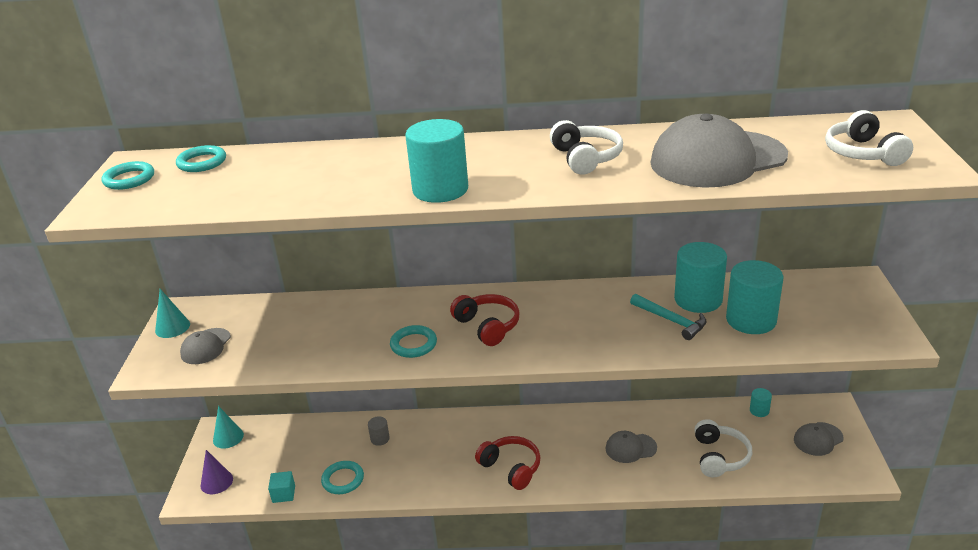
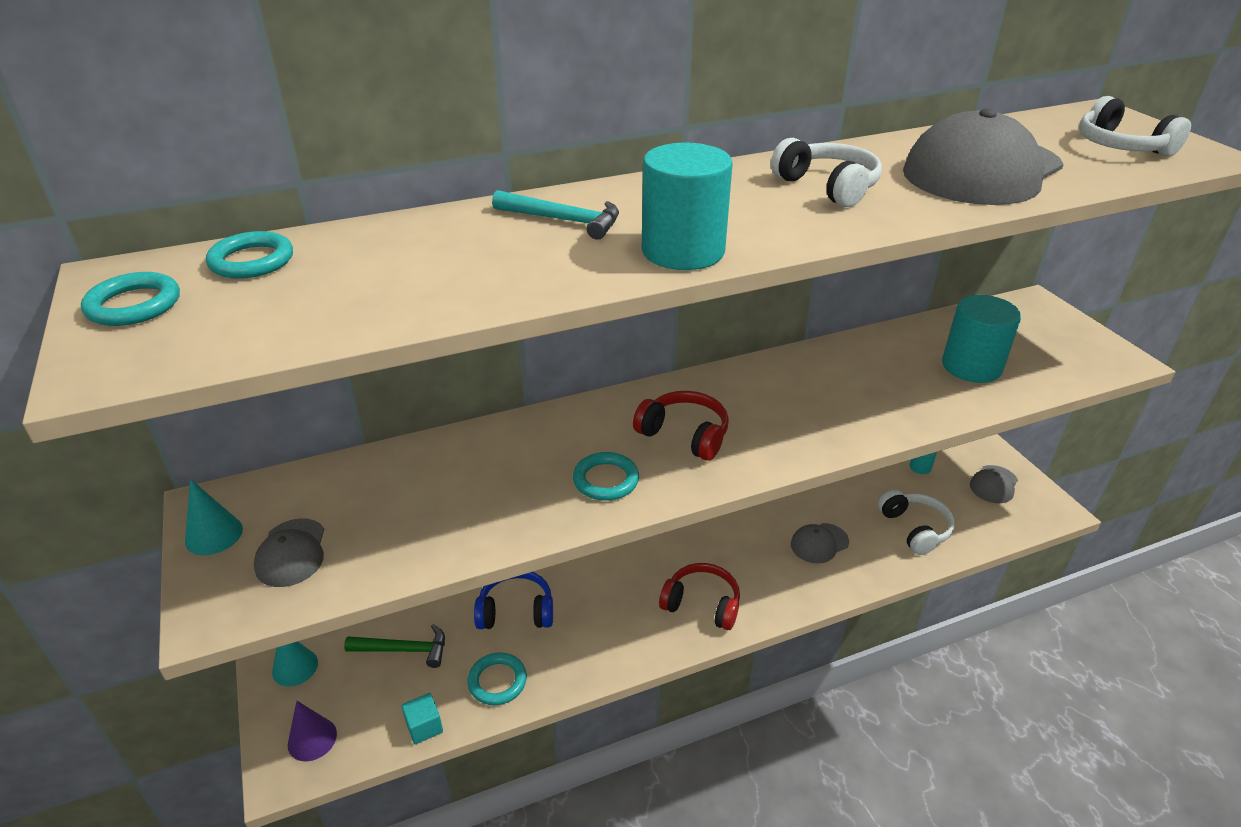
camera: 25 degrees left, 5 degrees up
(296, 444) = (404, 649): none -> green hammer
(380, 439) = (516, 611): grey cylinder -> blue headphones
(671, 320) = (890, 384): turquoise hammer -> turquoise hammer (563, 220)
(698, 300) = (898, 354): turquoise cylinder -> none

